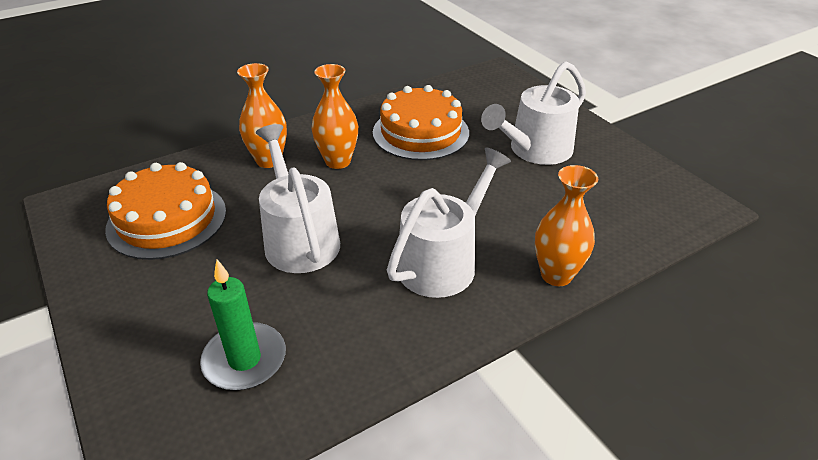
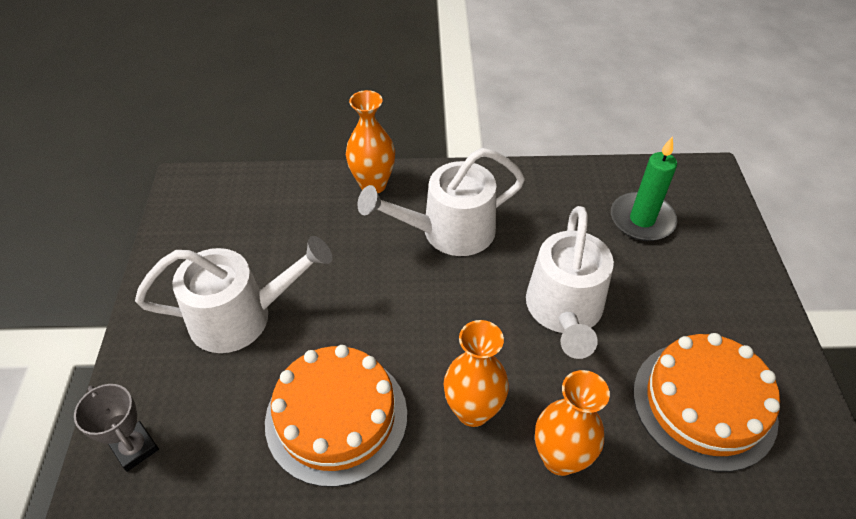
camera: 150 degrees left, 10 degrees up
(512, 91) = (135, 448): none -> grey trophy

